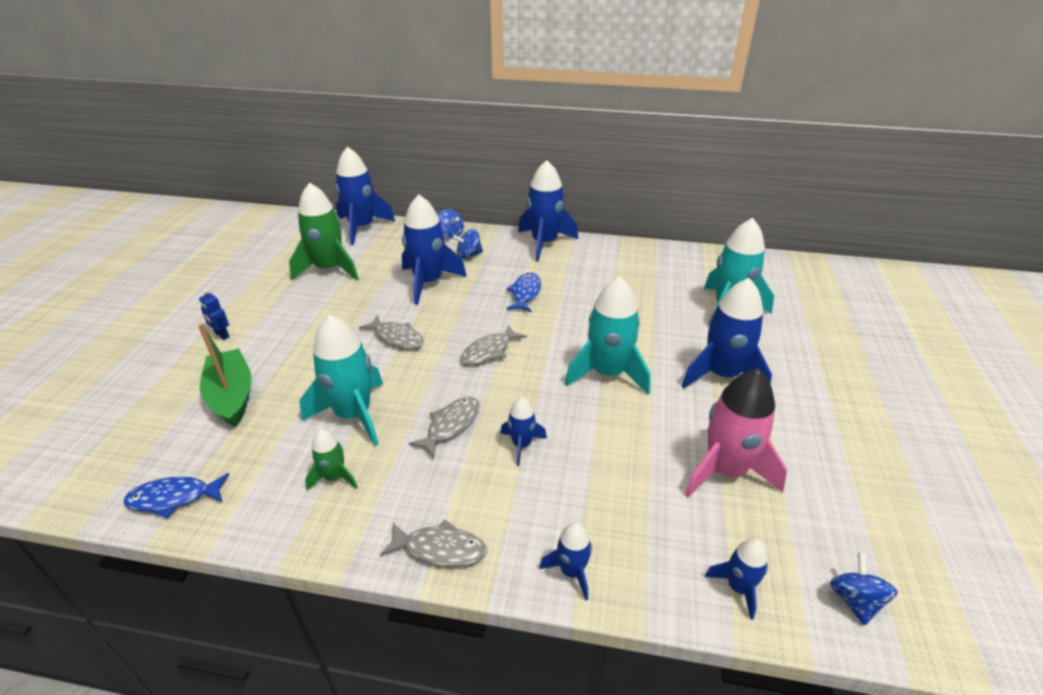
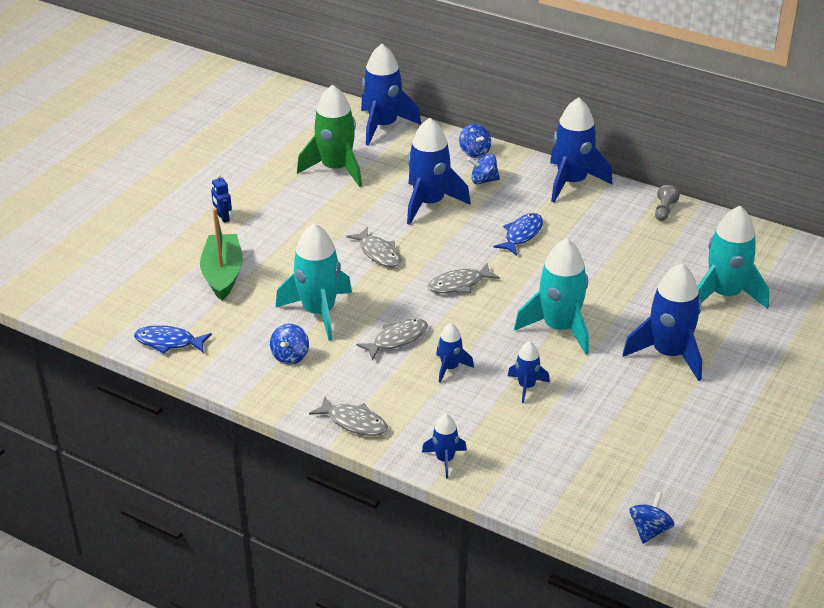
camera: 20 degrees right, 0 degrees up
(334, 477) = (290, 356): green rocket -> blue spinning top
(632, 251) = (664, 210): none -> grey pawn
(725, 471) = (613, 427): pink rocket -> none
(738, 587) = (565, 500): blue rocket -> blue rocket (526, 386)

